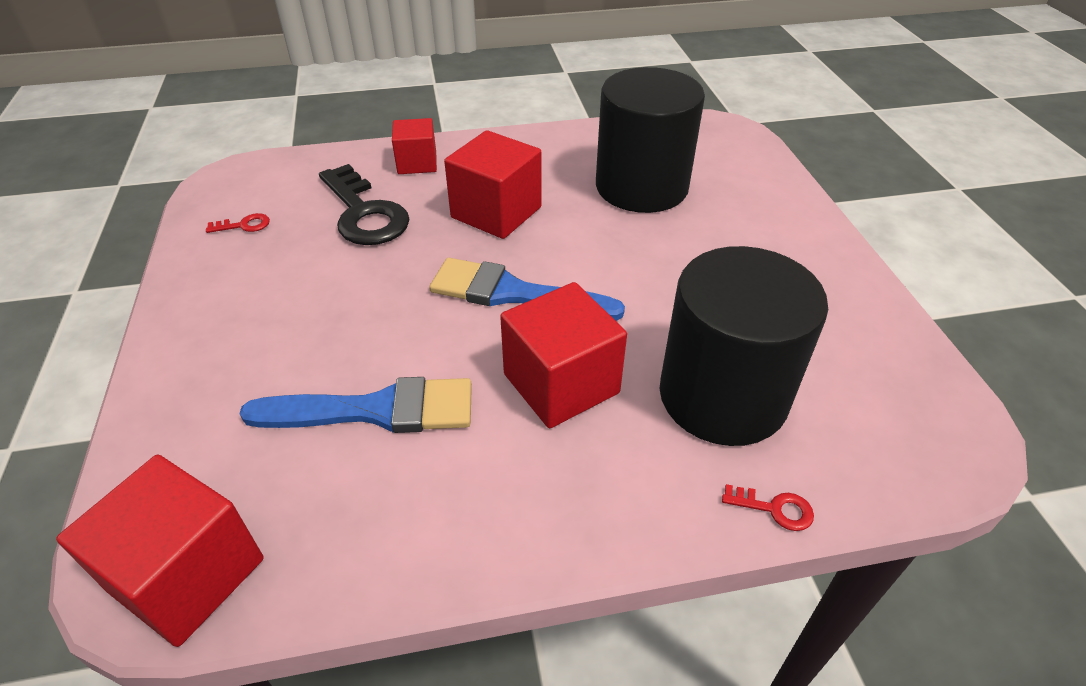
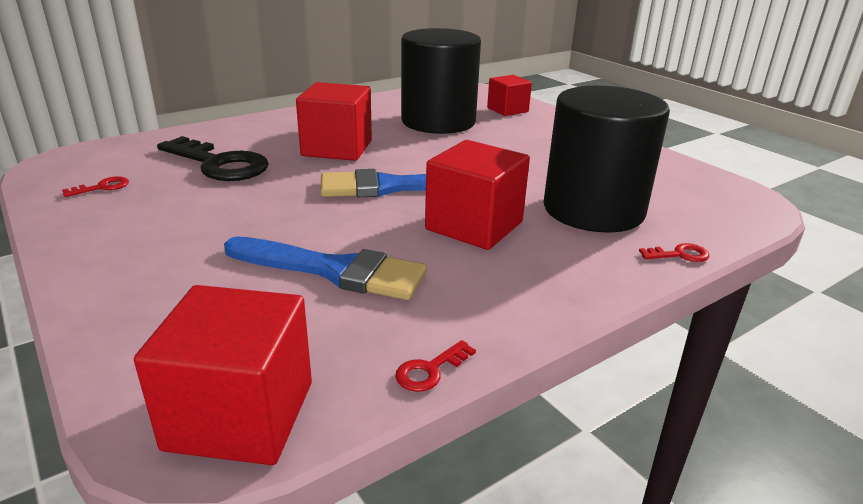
camera: 25 degrees left, 15 degrees down
(375, 585) = (430, 370): none -> red key
(376, 410) = (334, 270): blue brush -> blue brush turned 45 degrees clockwise
(417, 163) = (243, 132): red cube -> red cube (507, 110)

